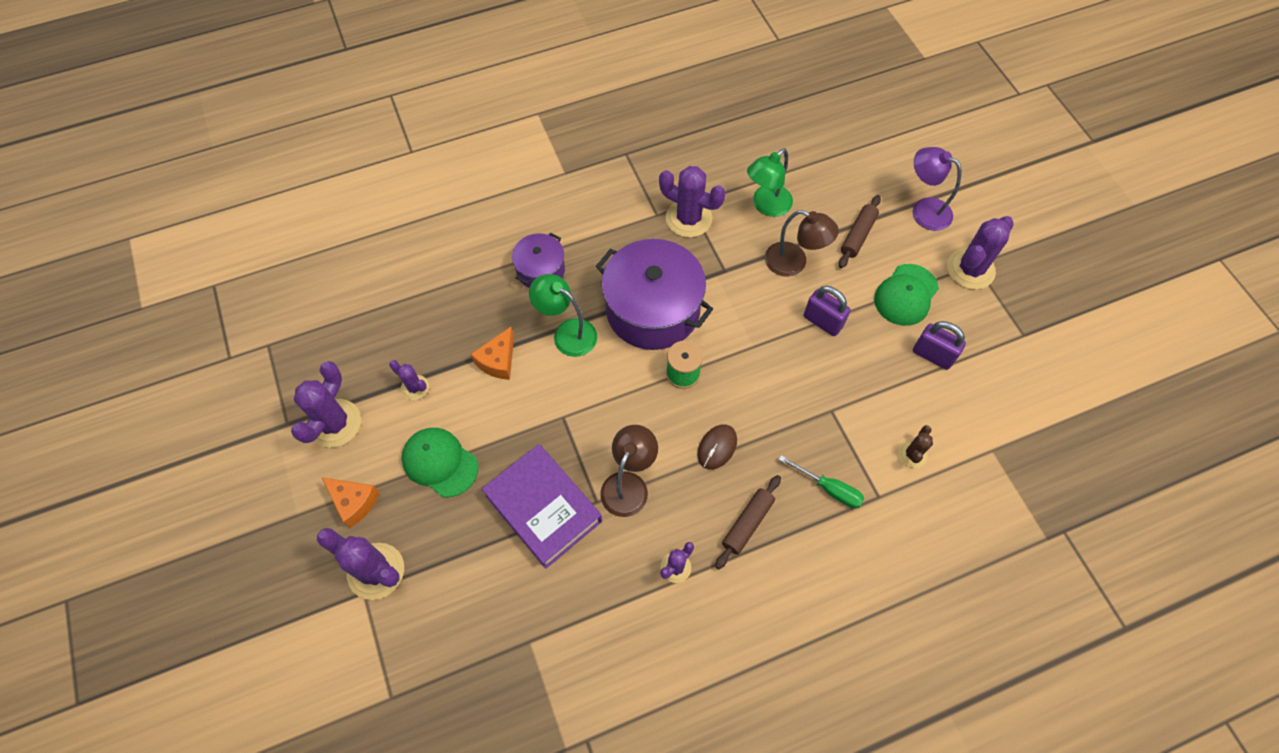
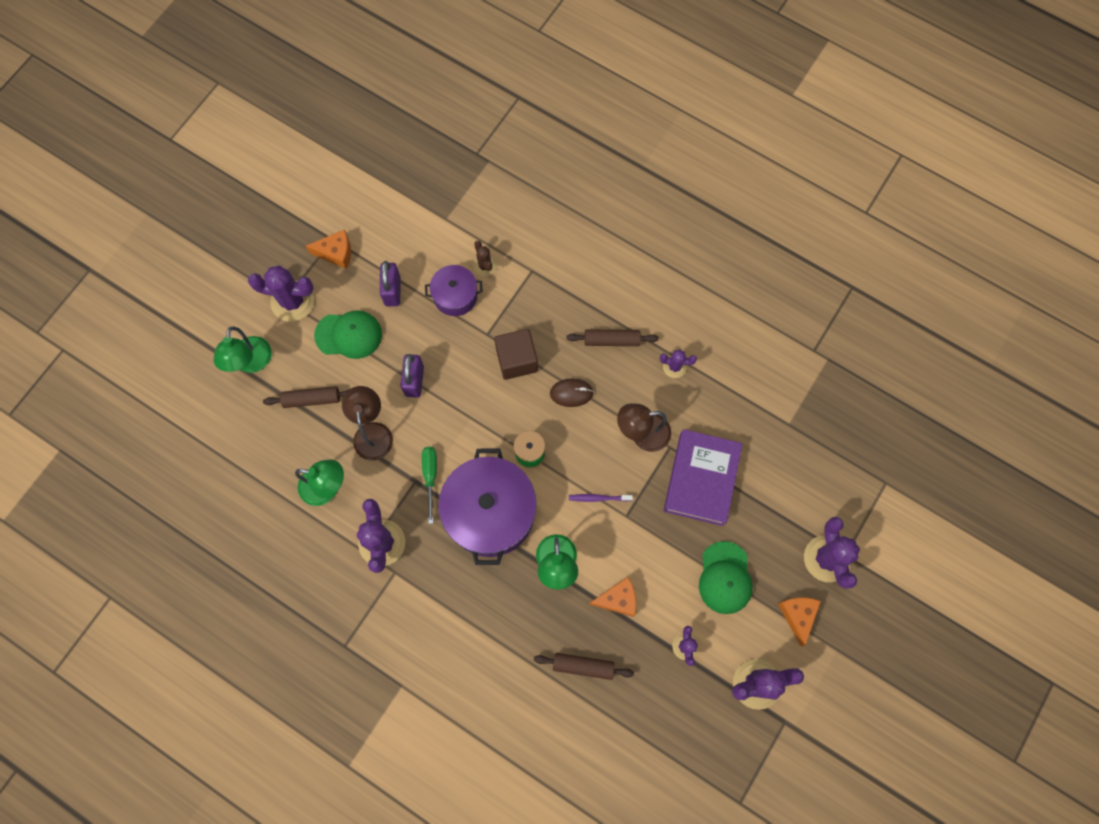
camera: 125 degrees left, 10 degrees up
(469, 300) = (583, 666): none -> brown rolling pin
(540, 270) = (515, 629): purple pot -> purple pot (455, 296)
(597, 404) = (598, 498): none -> purple toothbrush
(786, 420) = (517, 360): none -> brown cube
(829, 489) = (549, 304): green screwdriver -> green screwdriver (430, 476)
(912, 454) = (485, 265): brown cactus -> brown cactus turned 75 degrees clockwise
(924, 210) = (251, 363): purple lamp -> green lamp
(1005, 330) = (336, 253): none -> orange cheese

